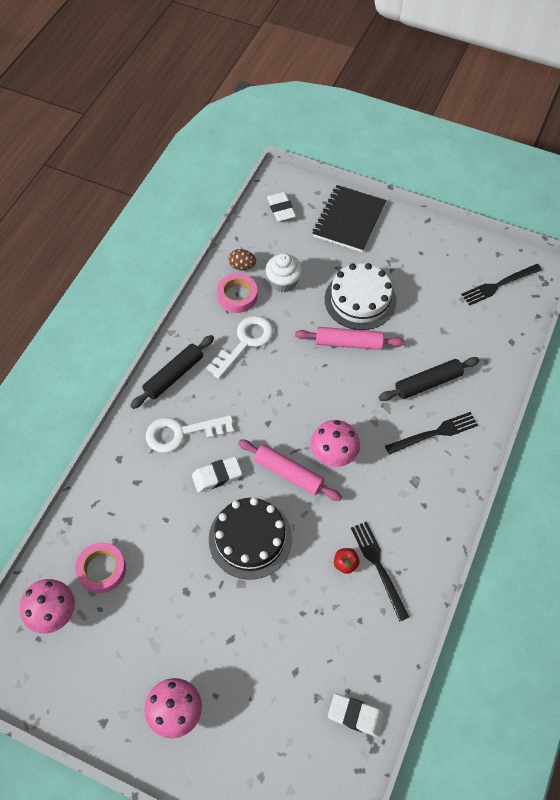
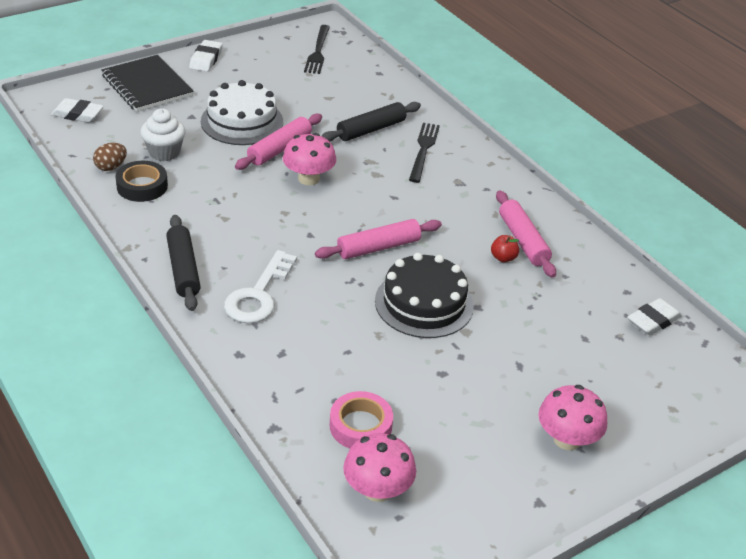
camera: 60 degrees left, 20 degrees down
(217, 476) = (334, 293): white eraser -> white eraser (206, 59)
(237, 296) = (142, 186): pink tape -> black tape
(245, 342) = (203, 206): white key -> none
(334, 454) = (386, 212): pink mushroom -> pink mushroom (308, 178)
(379, 567) = (523, 240): black fork -> pink rolling pin
(428, 383) = (371, 129): black rolling pin -> black rolling pin turned 45 degrees clockwise

